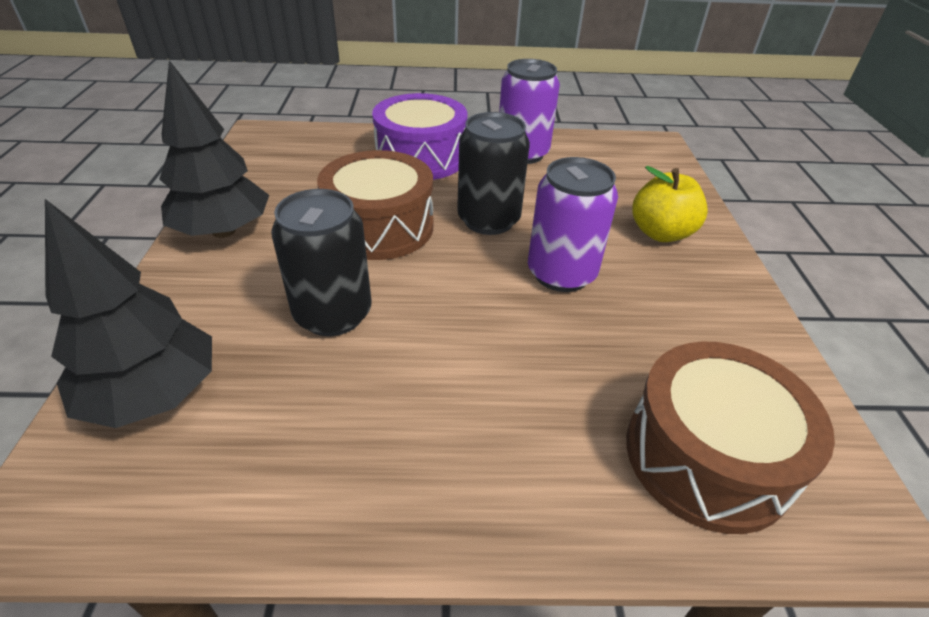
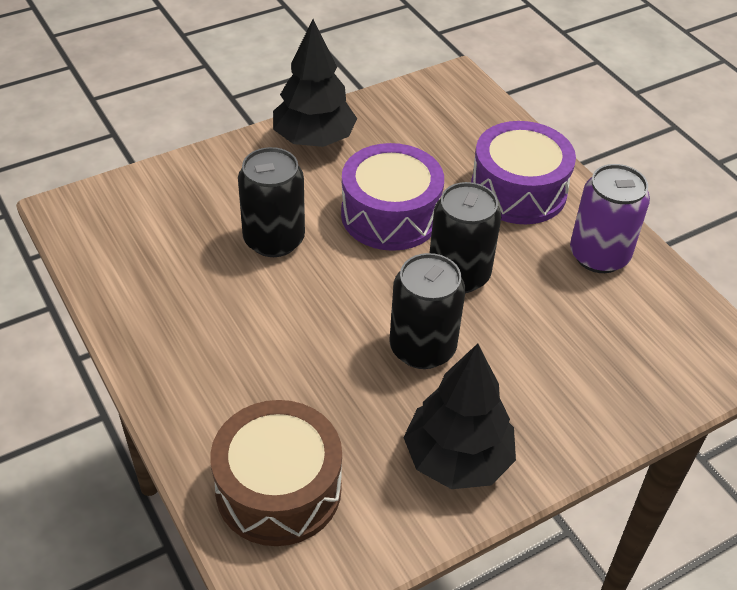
camera: 60 degrees right, 5 degrees up
(154, 394) = (156, 201): black tree -> black tree (457, 459)
(380, 227) = (390, 215): brown drum -> purple drum
(561, 273) = (422, 348): purple can -> black can
(661, 233) = (548, 402): yellow apple -> none

